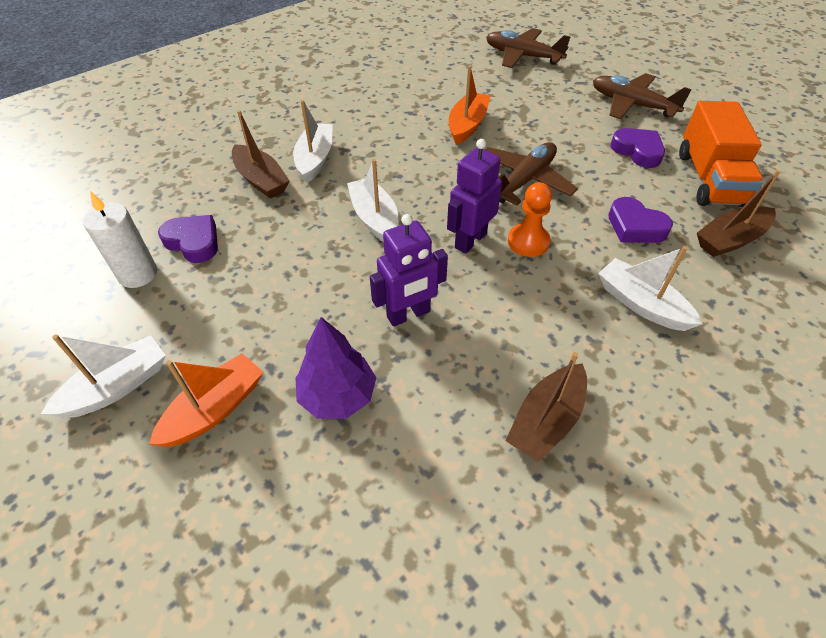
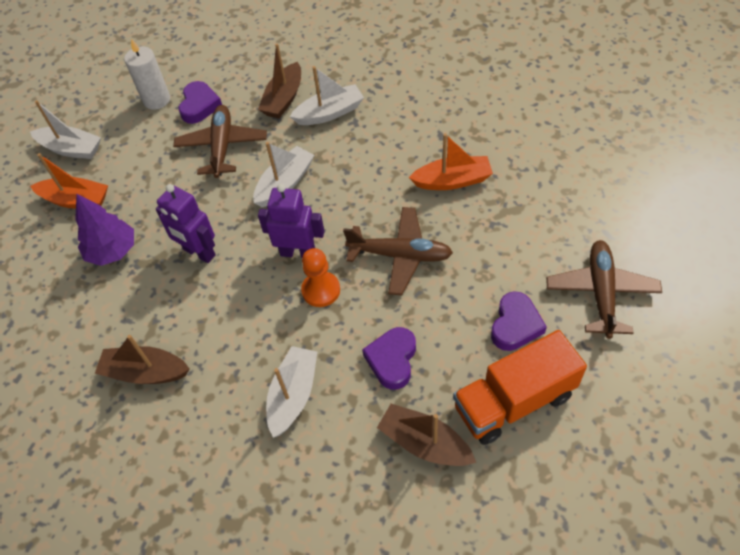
camera: 65 degrees right, 5 degrees up
(522, 56) = (614, 167): brown plane -> brown plane (222, 146)

